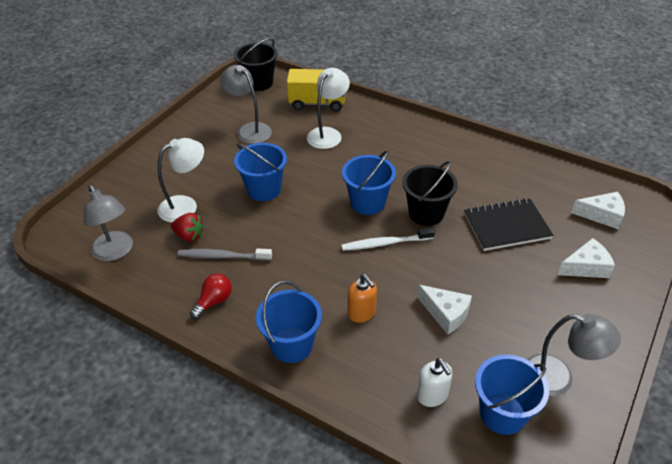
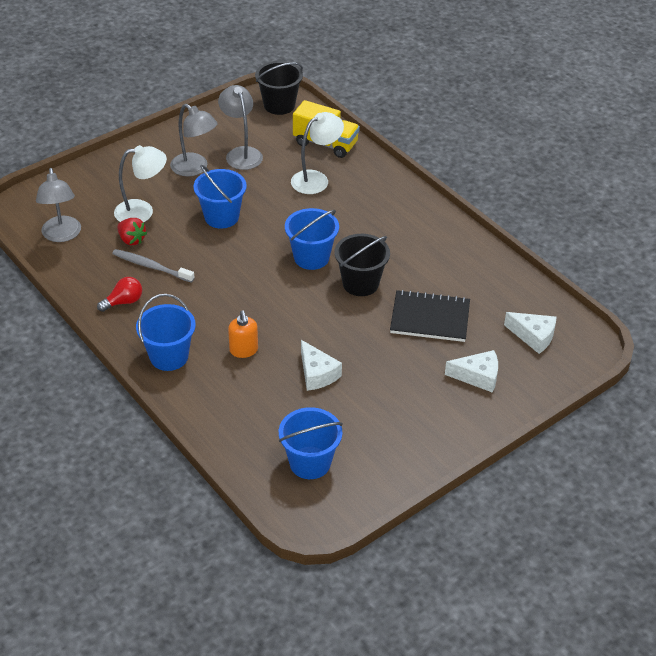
camera: 20 degrees right, 0 degrees up
(385, 243) = (303, 299): white toothbrush -> none
(432, 395) = (261, 431): white soap dispenser -> none
(558, 378) = (378, 454): grey lamp -> grey lamp (195, 168)

